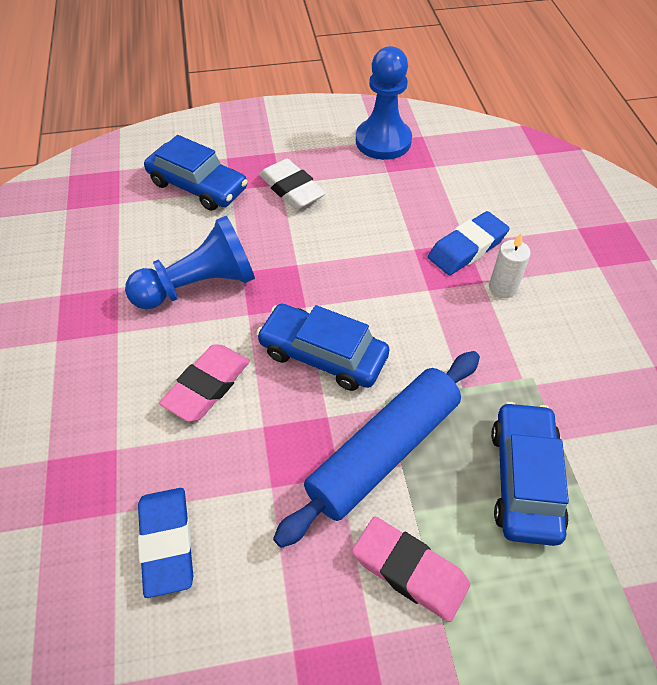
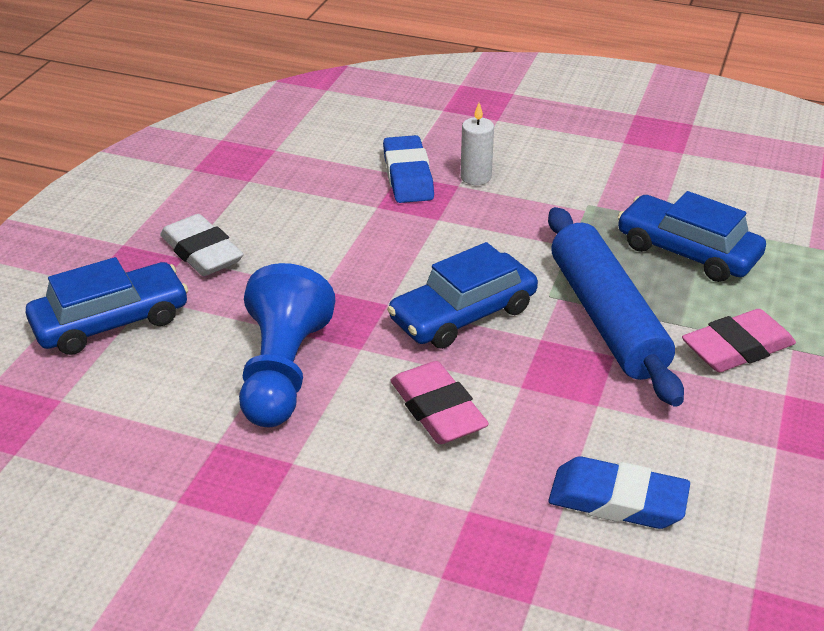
camera: 60 degrees left, 15 degrees down
(291, 189) = (202, 252): white eraser -> white eraser turned 60 degrees clockwise
(383, 141) = (199, 165): blue pawn -> none

